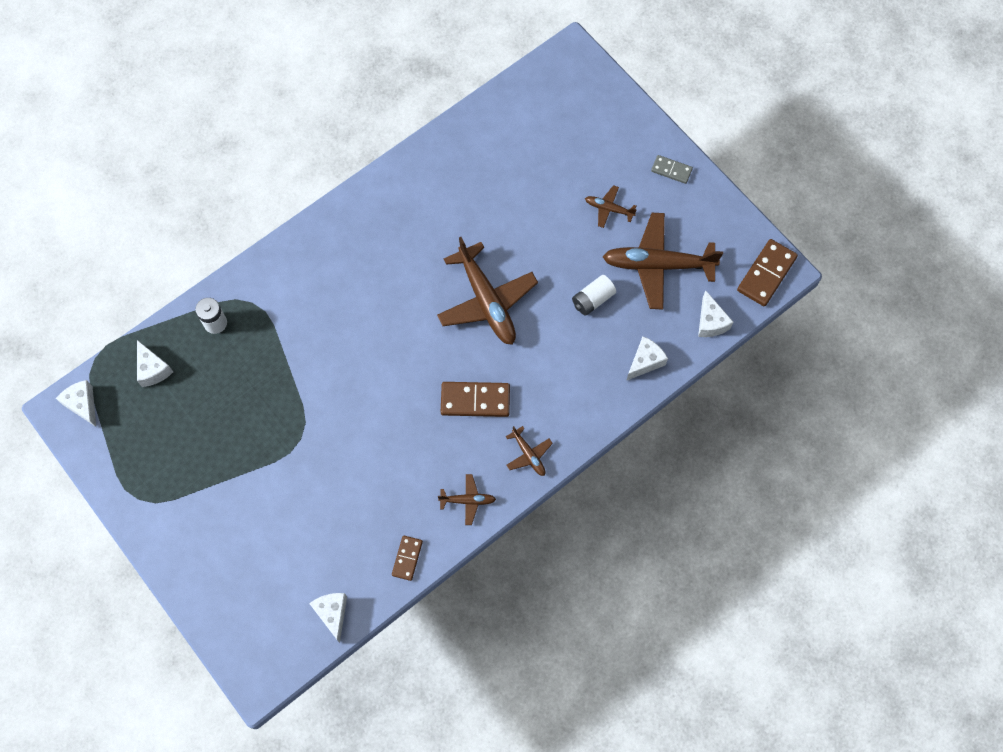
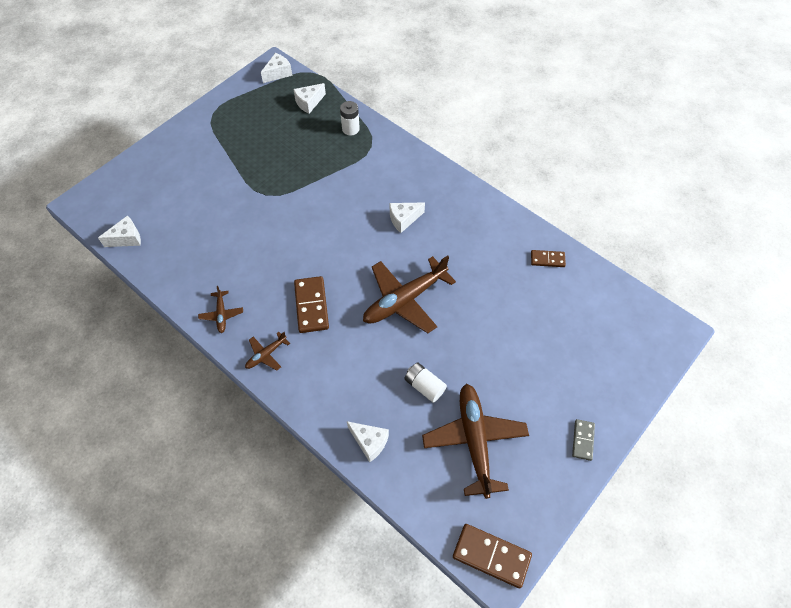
camera: 80 degrees right, 10 degrees down
(407, 558) = (171, 279): brown domino -> brown domino (547, 259)
(609, 209) = (522, 387): brown plane -> none
(710, 322) = (423, 501): white cheese -> white cheese (403, 219)

